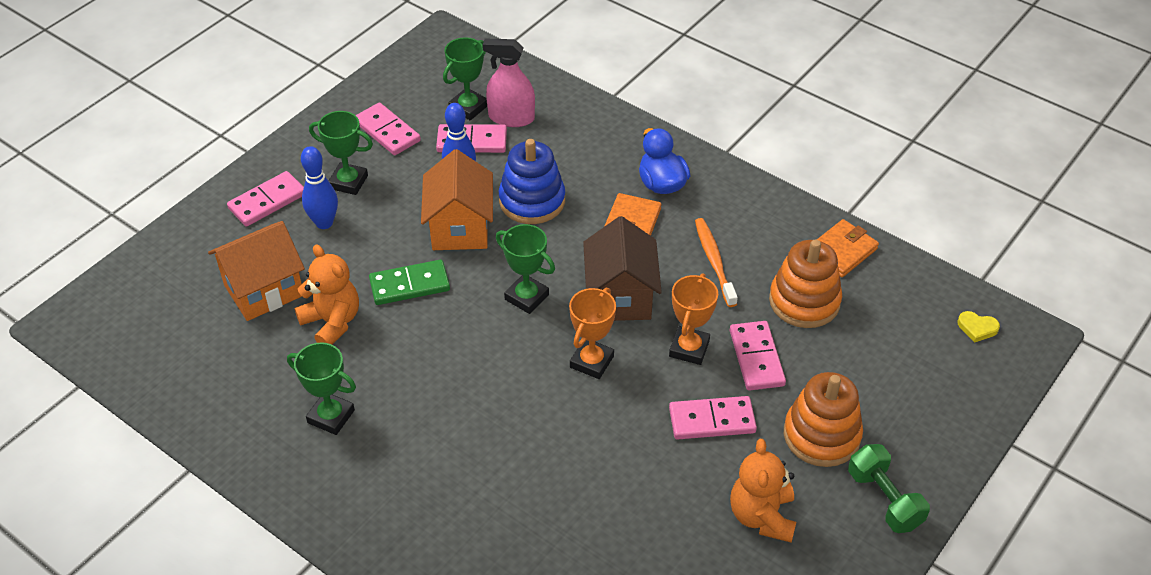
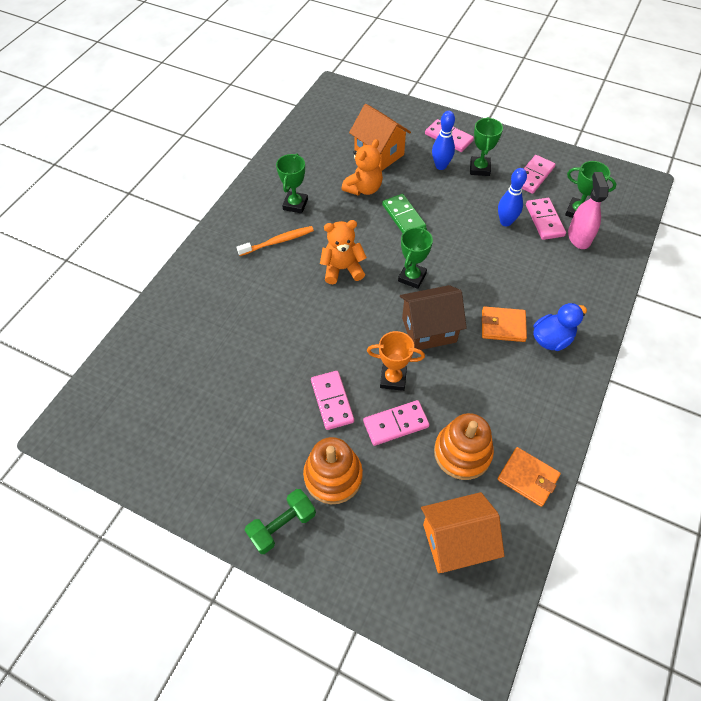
camera: 80 degrees right, 10 degrees up
(460, 228) = (461, 231): orange house -> orange house (456, 541)
(532, 201) = (501, 264): blue stacking toy -> none
(591, 362) = (366, 322): orange trophy -> none
(714, 261) = (483, 384): orange toothbrush -> orange toothbrush (278, 241)
(762, 516) = (257, 442): orange teddy bear -> orange teddy bear (342, 269)
(977, 328) = (475, 598): yellow heart -> none

